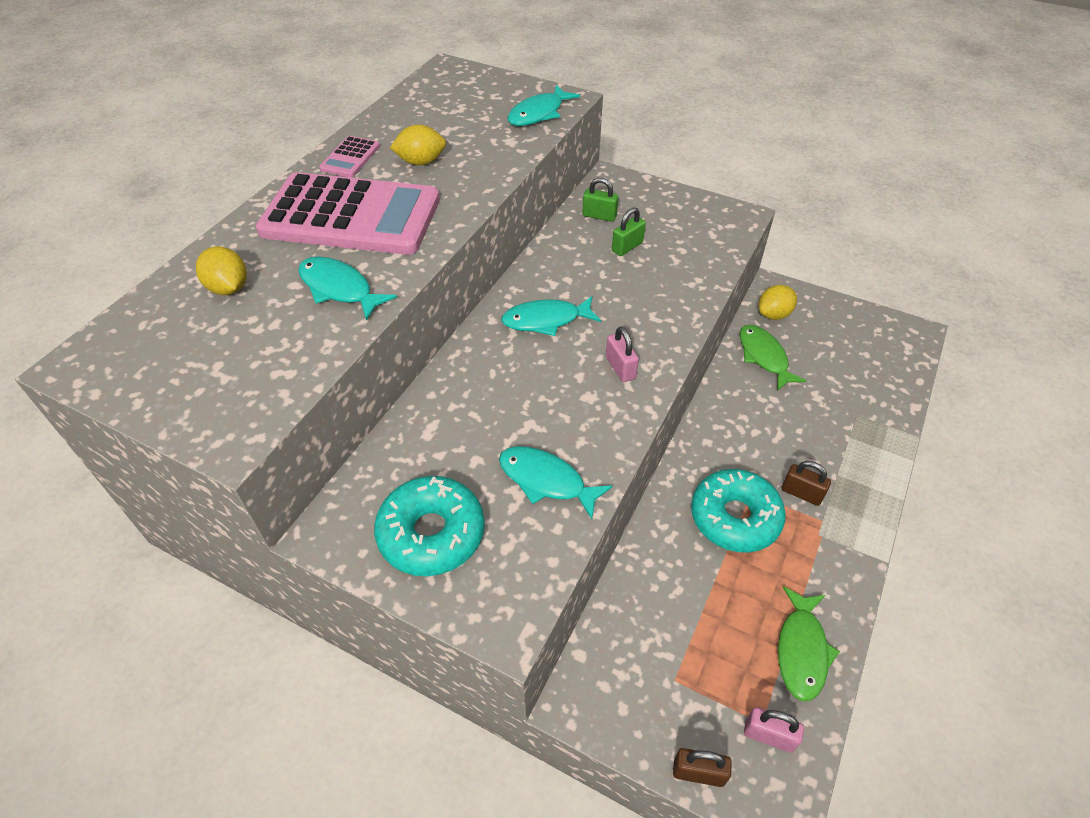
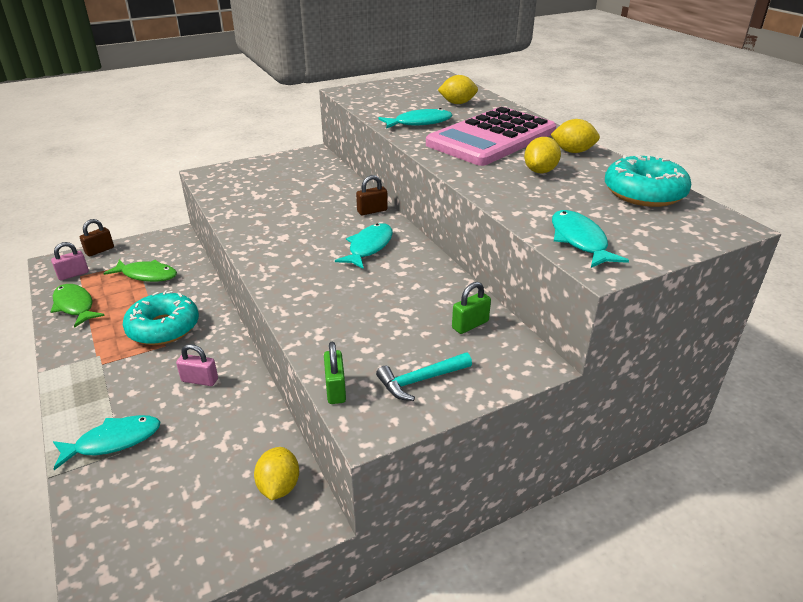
camera: 125 degrees right, 15 degrees down
(350, 158) = (573, 151): pink calculator -> yellow lemon
(431, 533) = (273, 171): turquoise donut -> turquoise donut (644, 193)
(546, 481) = (252, 204): turquoise fish -> turquoise fish (113, 441)
(620, 368) = (287, 256): pink padlock -> pink padlock (200, 380)
(627, 247) = (407, 319): green padlock -> green padlock (335, 389)
(681, 213) = (420, 380): none -> turquoise hammer
(764, 357) = (245, 437): green fish -> green fish (146, 275)
(801, 493) = (128, 368): brown padlock -> brown padlock (372, 211)

